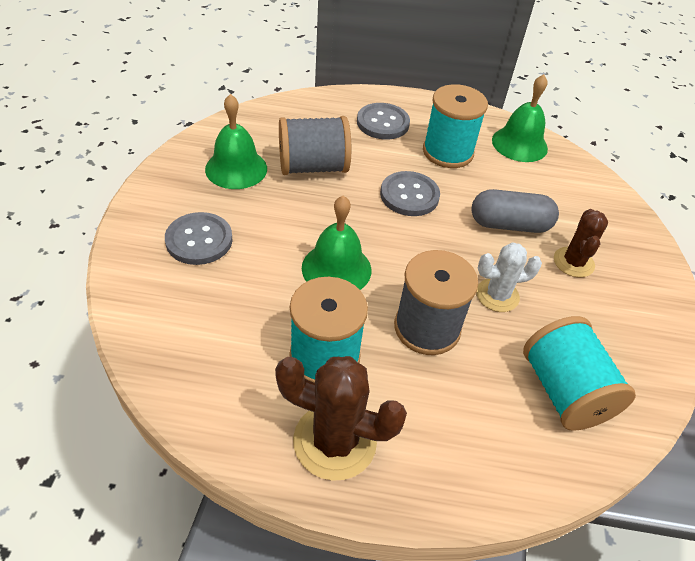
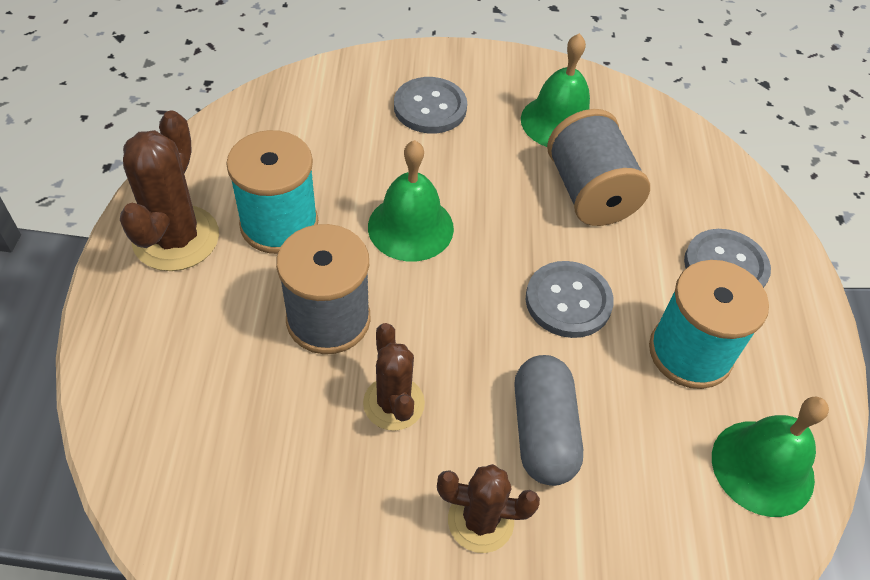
camera: 85 degrees right, 5 degrees up
(497, 295) = (393, 403): white cactus -> brown cactus
(564, 391) = (237, 471): turquoise spool -> none

